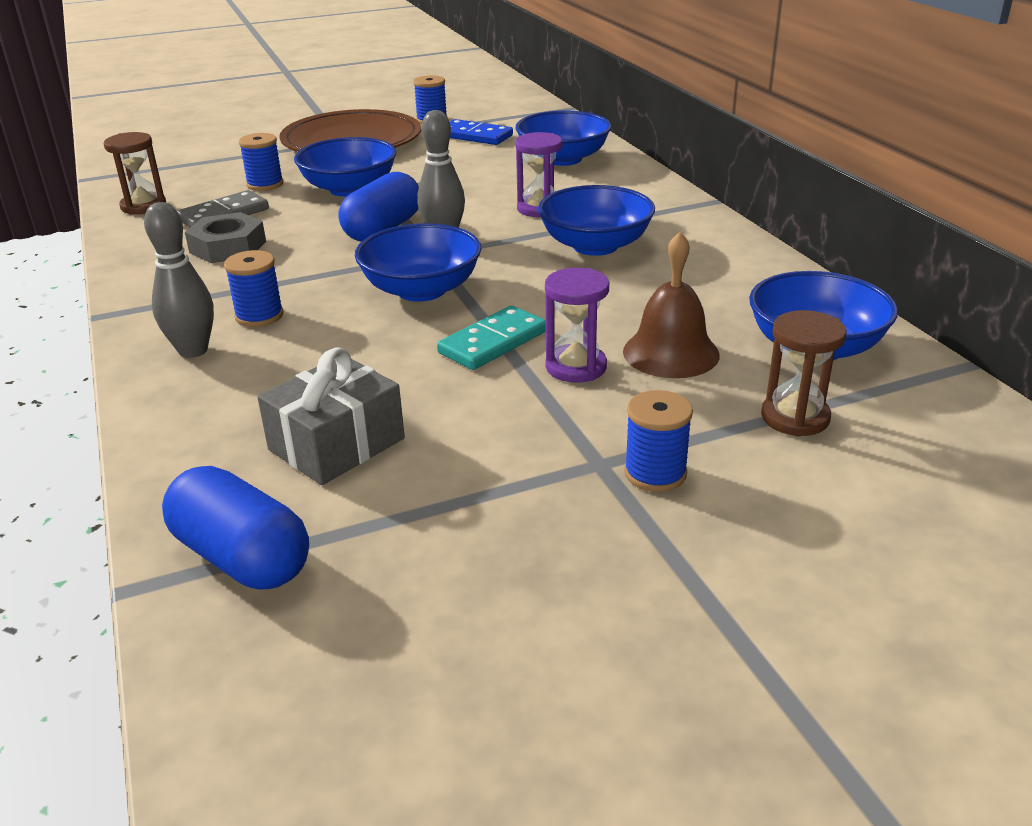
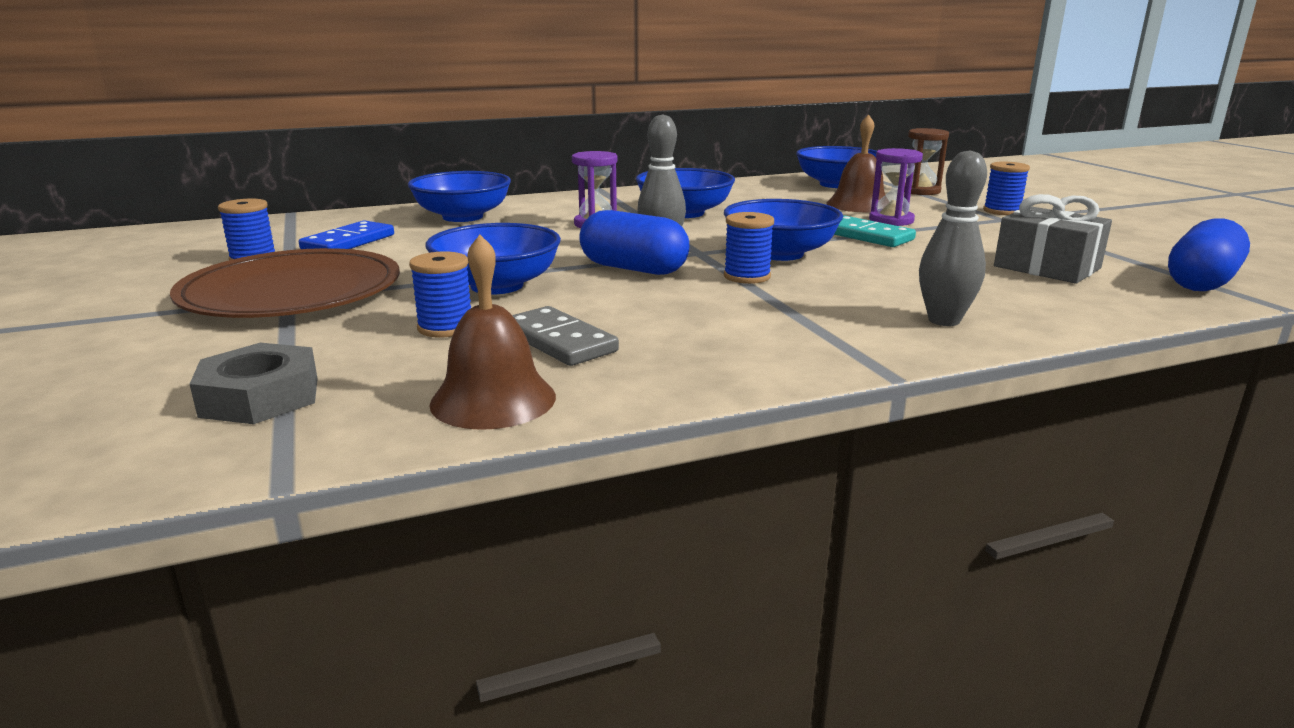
camera: 90 degrees left, 10 degrees down
(143, 206) = (493, 400): brown hourglass -> brown bell
(228, 247) = (675, 329): grey nut -> grey nut (260, 397)
(259, 316) = (856, 302): blue spool -> blue spool (747, 276)

